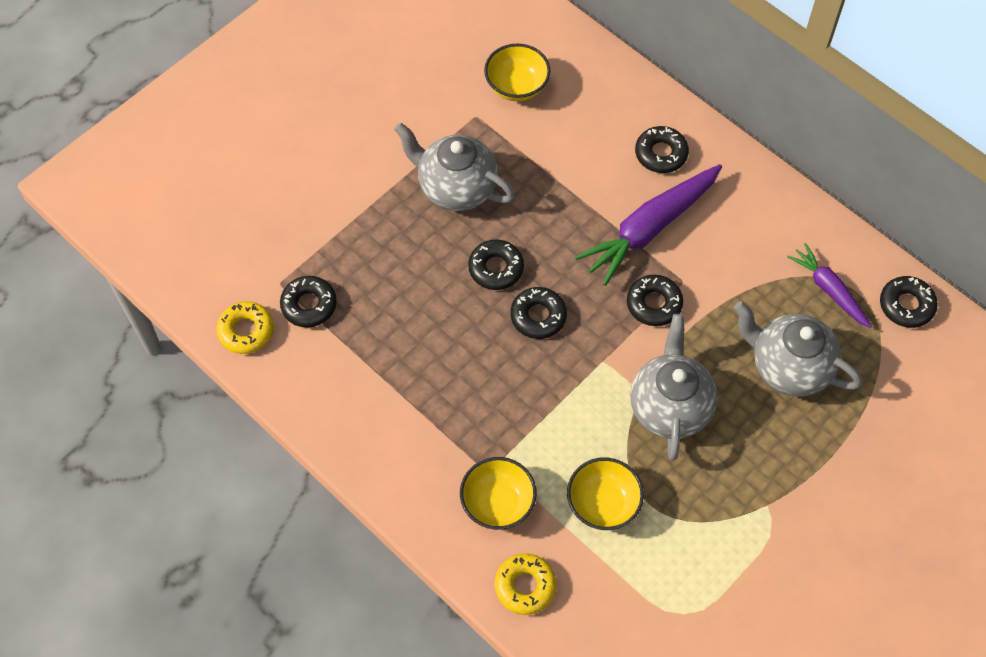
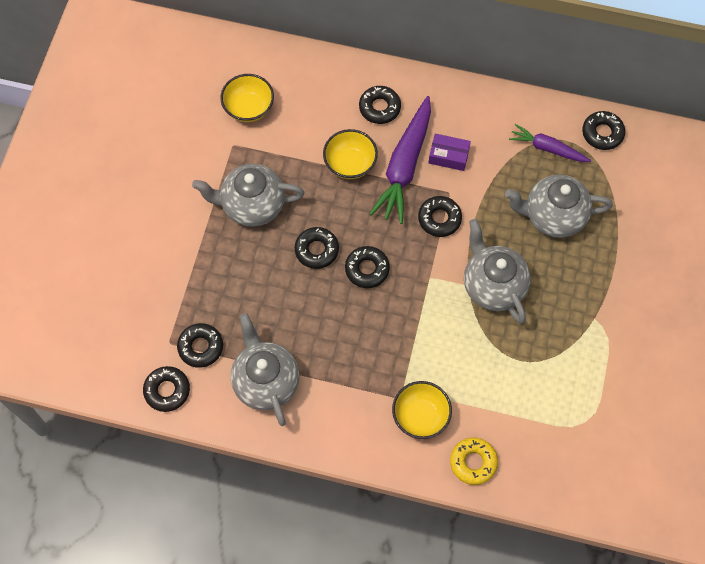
camera: 30 degrees left, 5 degrees up
(246, 331) = (167, 390): yellow donut -> black donut
(354, 376) = (266, 381): none -> grey teapot
(603, 504) = (490, 377): yellow bowl -> yellow bowl (350, 164)
(707, 242) = (448, 156): none -> purple box

